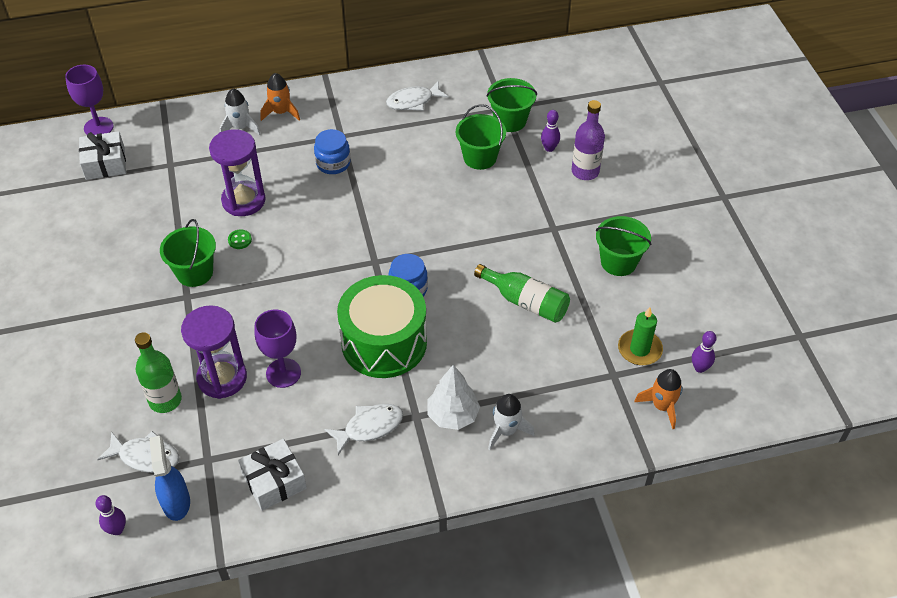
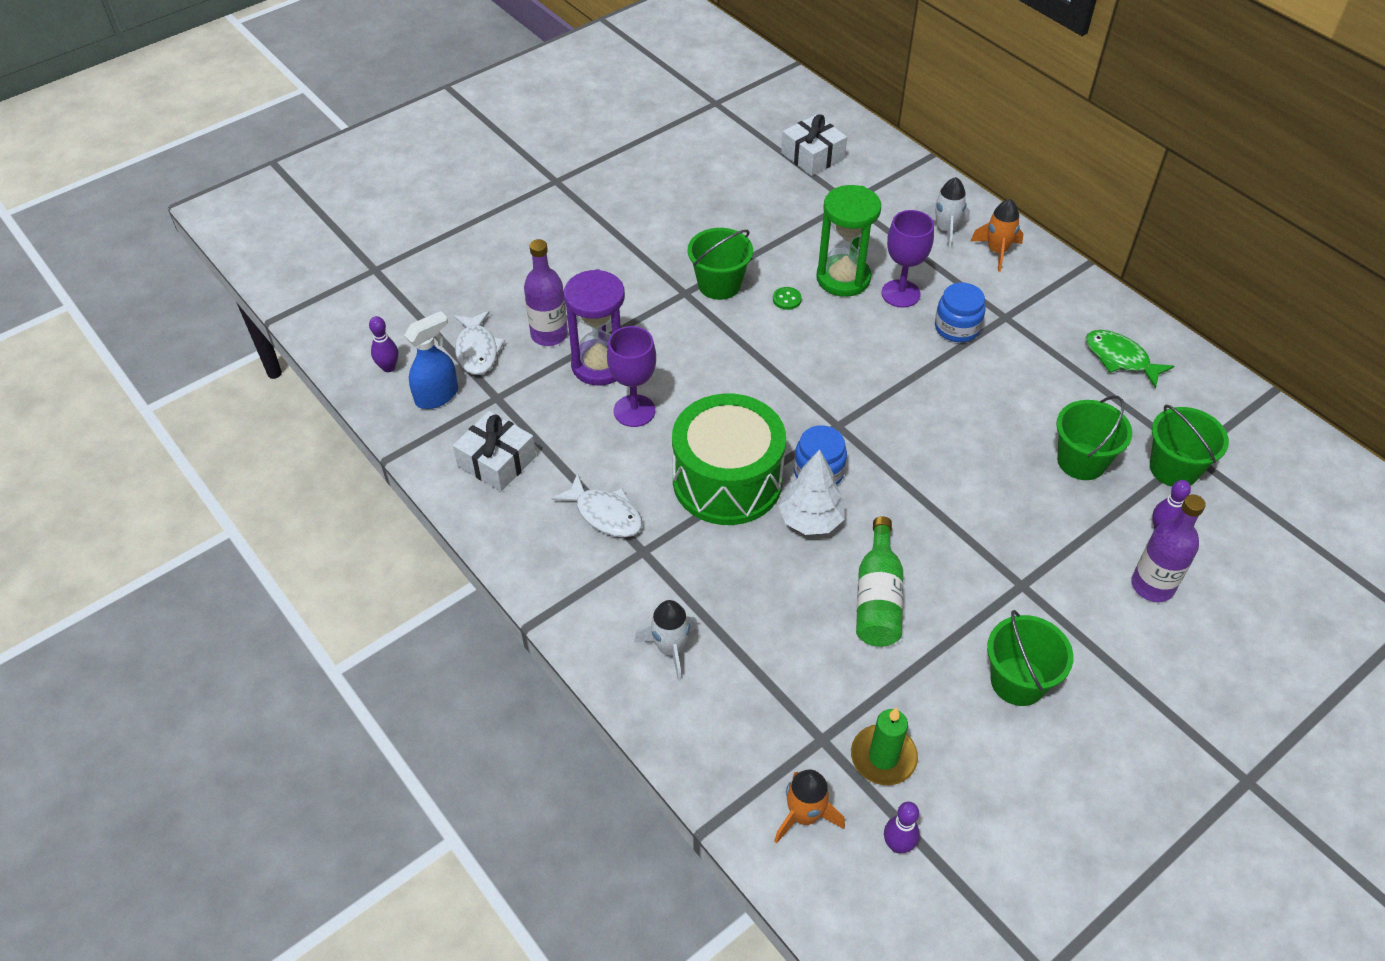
camera: 65 degrees right, 0 degrees up
(98, 127) = (856, 129): purple goblet -> purple goblet (900, 294)
(165, 400) = (549, 334): green bottle -> purple bottle
(243, 201) = (843, 278): purple hourglass -> green hourglass
(413, 101) = (1120, 359): white fish -> green fish
(453, 415) = (663, 586): white tree -> white tree (811, 520)

